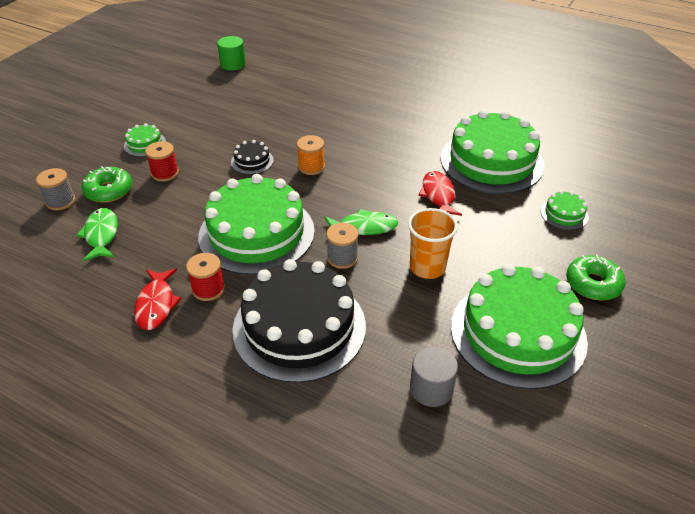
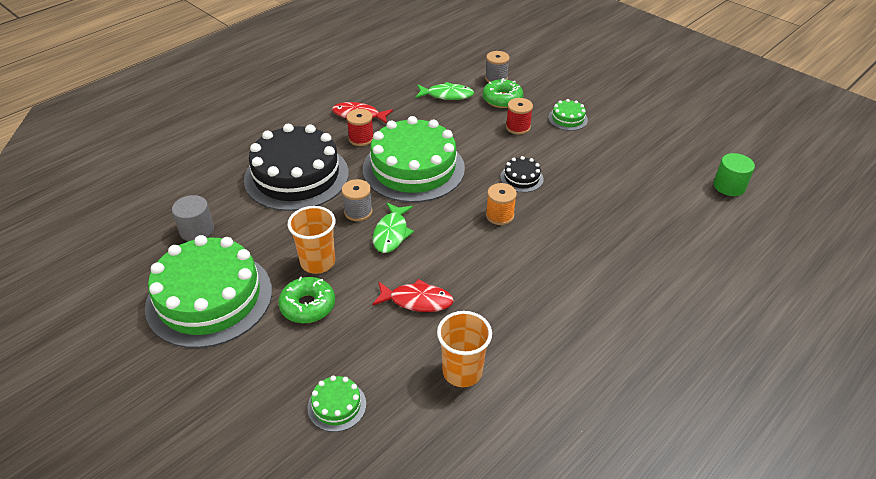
camera: 105 degrees right, 0 degrees up
(491, 161) = (462, 372): green cake -> orange cup
(593, 284) = (225, 382): green donut -> green donut (308, 306)

